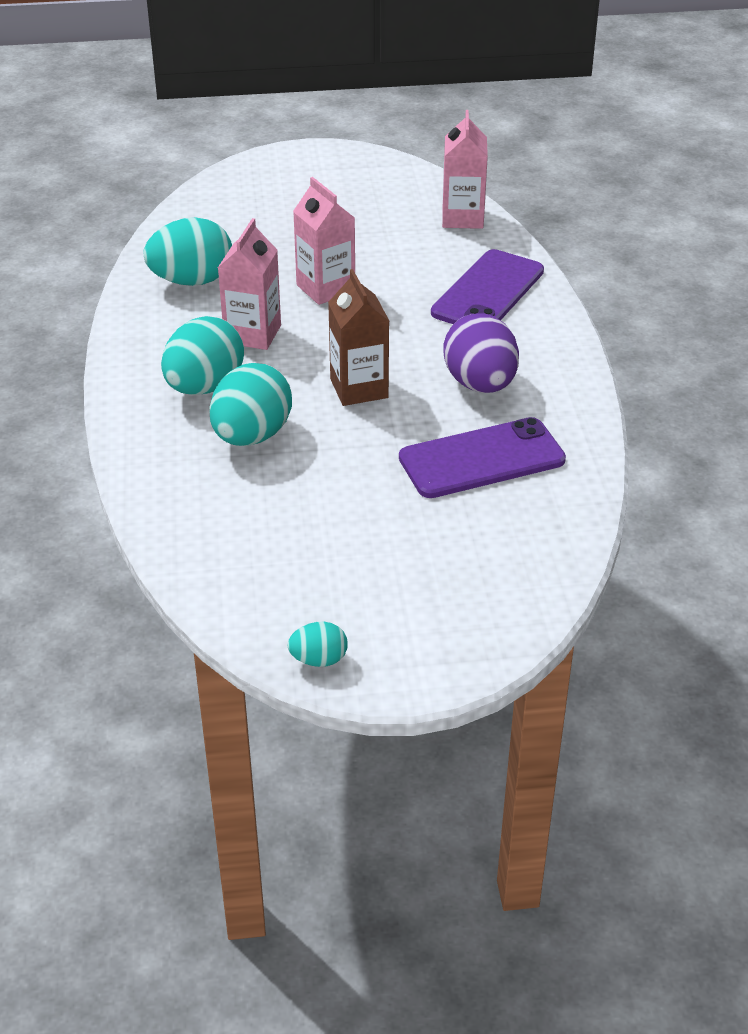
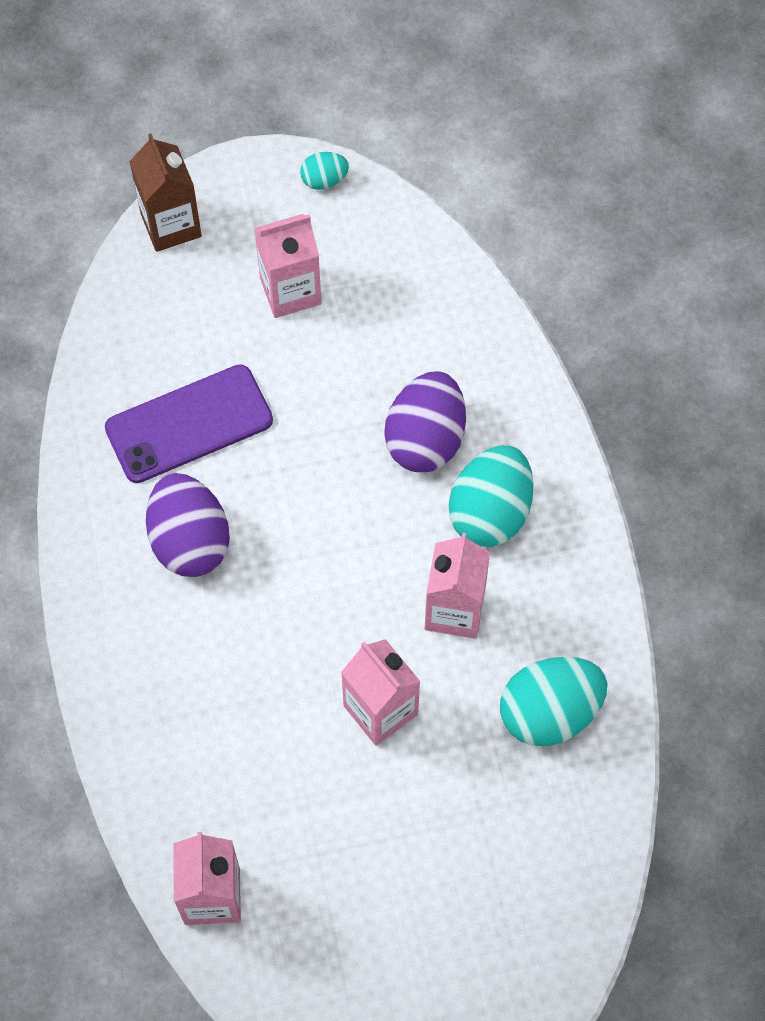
camera: 175 degrees right, 25 degrees up
(252, 436) = (425, 439): turquoise egg -> purple egg
(359, 388) = (322, 523): brown carton -> brown carton (171, 225)
(371, 556) = (290, 291): none -> pink carton
(488, 292) = (179, 719): purple phone -> none

